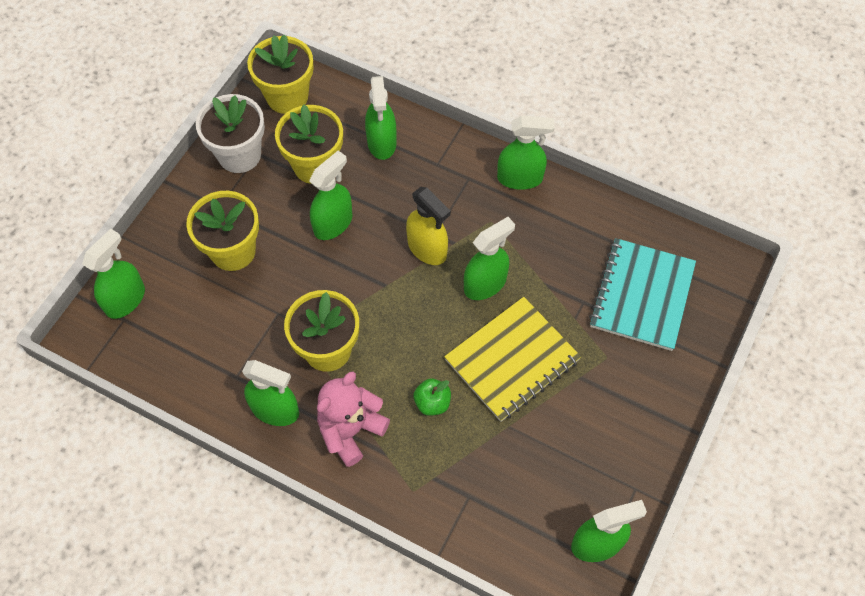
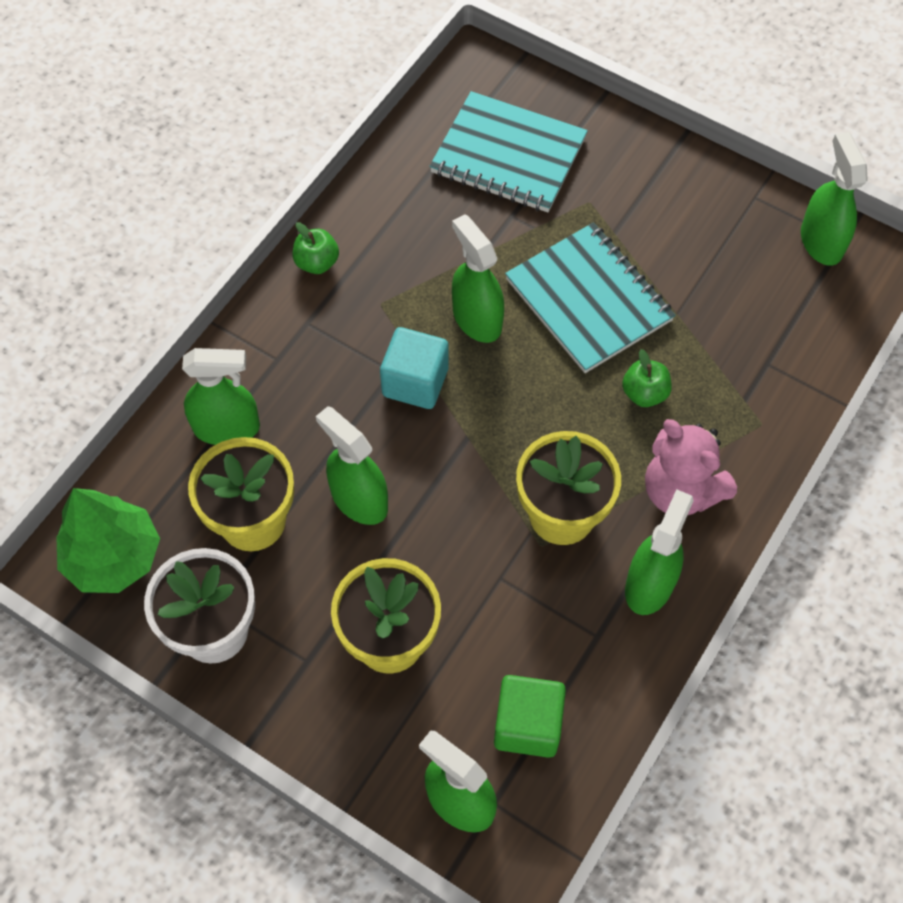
camera: 85 degrees left, 0 degrees up
(174, 336) = (527, 725): none -> green cube
(287, 97) = (113, 557): yellow flower pot -> green tree
(427, 249) = (415, 382): yellow spray bottle -> turquoise cube
(512, 360) = (588, 300): yellow notebook -> turquoise notebook
(520, 178) = (317, 263): green spray bottle -> green apple

